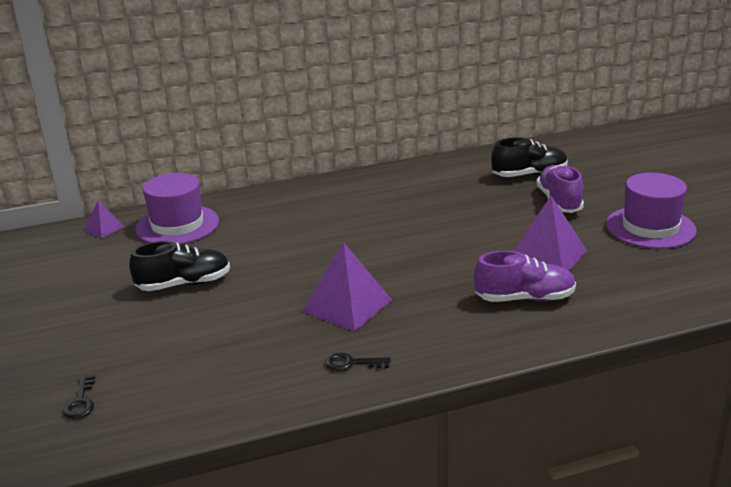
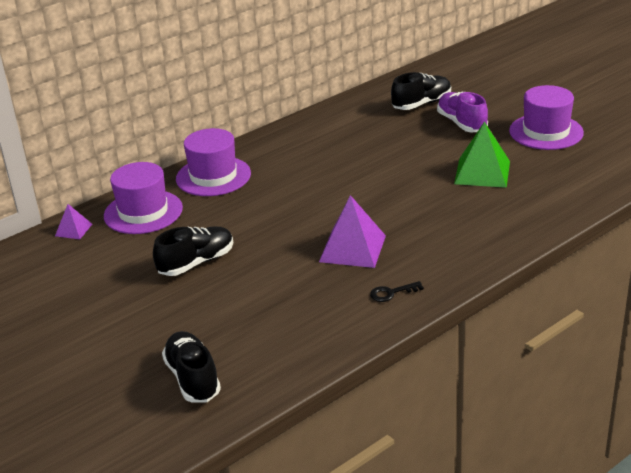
camera: 20 degrees left, 5 degrees up
(81, 402) = (193, 378): black key -> black shoe
(268, 205) = (213, 176): none -> purple hat
(524, 298) = (488, 211): purple shoe -> none
(546, 256) = (482, 172): purple pyramid -> green pyramid

